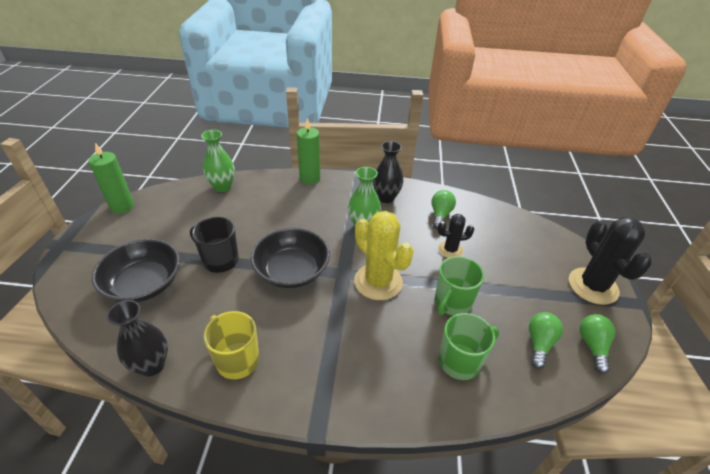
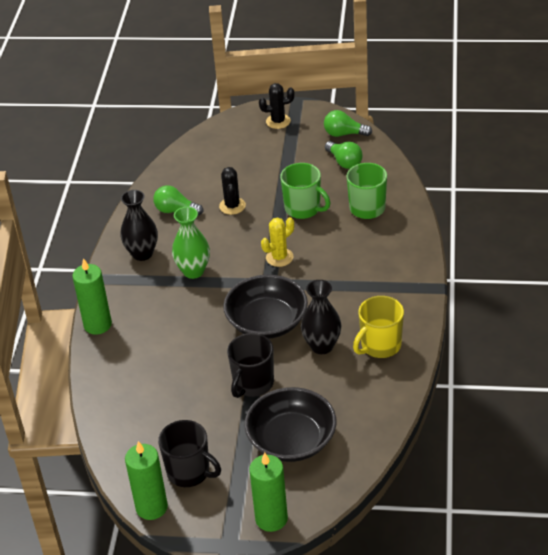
camera: 85 degrees left, 0 degrees up
(69, 269) = (271, 518): none -> green candle
(143, 224) = (189, 472): none -> black mug
(152, 365) = (392, 403): black vase -> black vase (322, 346)
(222, 187) = (111, 410): green vase -> none
(378, 282) = (279, 257): yellow cactus -> yellow cactus, size x0.56
(539, 343) = (344, 162): green light bulb -> green light bulb turned 150 degrees counterclockwise
(593, 286) = (278, 121): black cactus -> black cactus, size x0.56

